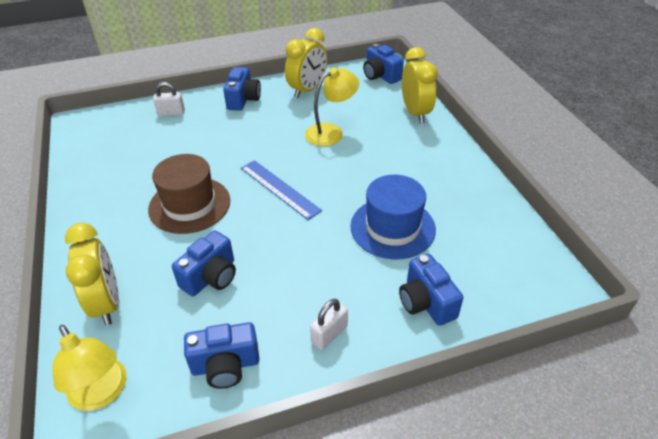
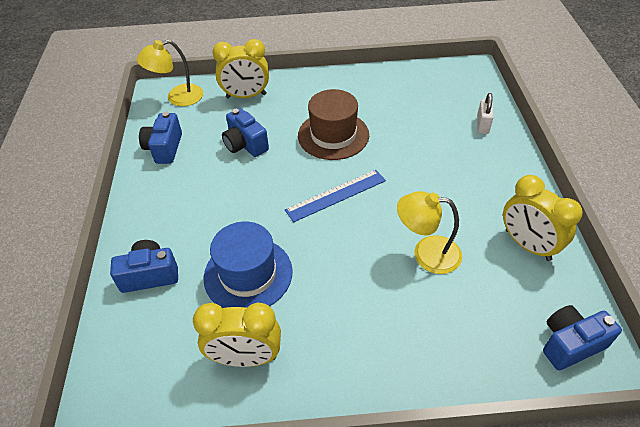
camera: 105 degrees right, 5 degrees up
(243, 99) = (506, 181): blue camera -> none
(329, 334) = (156, 204): white padlock -> none
(331, 132) = (426, 253): yellow lamp -> yellow lamp turned 120 degrees clockwise
(415, 113) = (458, 362): yellow clock -> yellow clock (246, 358)

